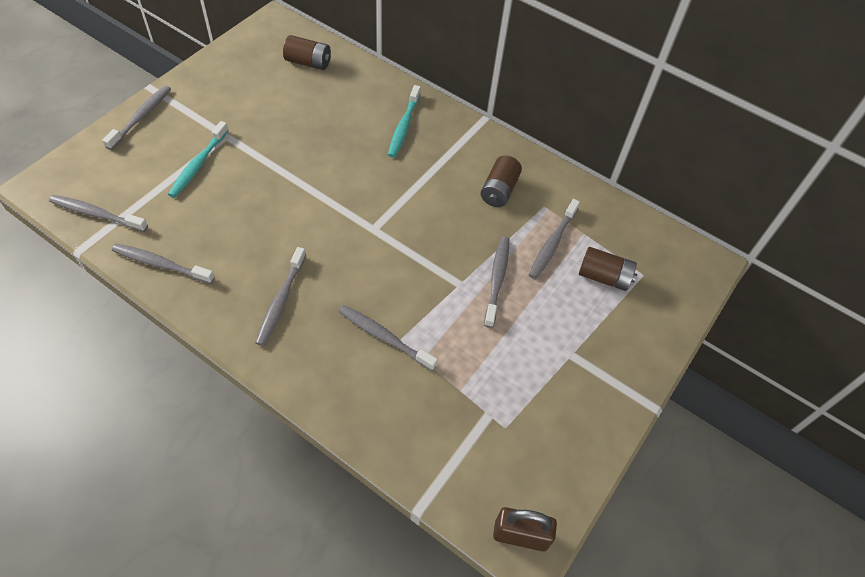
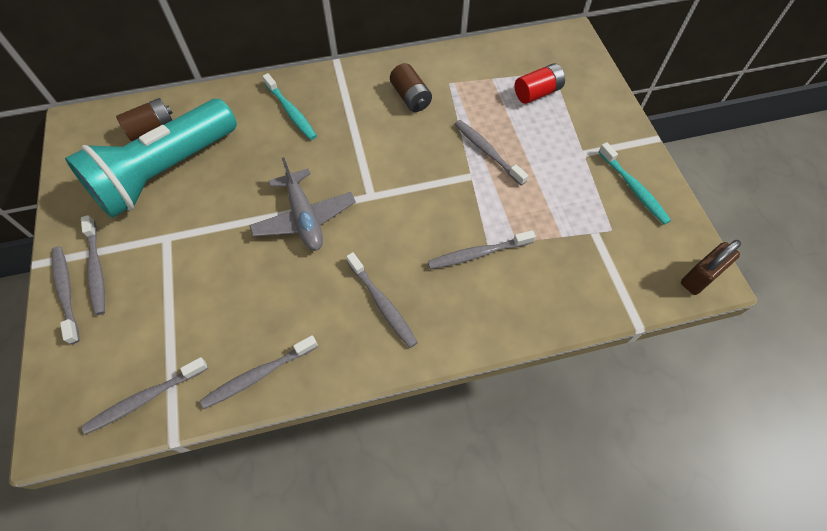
camera: 45 degrees left, 5 degrees up
(198, 164) = (175, 278): turquoise toothbrush -> turquoise toothbrush (633, 188)
(279, 97) = (166, 172): none -> turquoise flashlight
(314, 201) = (304, 218): none -> grey plane
(552, 244) = (485, 100): grey toothbrush -> grey toothbrush (96, 269)
(604, 277) = (537, 93): brown battery -> red battery

